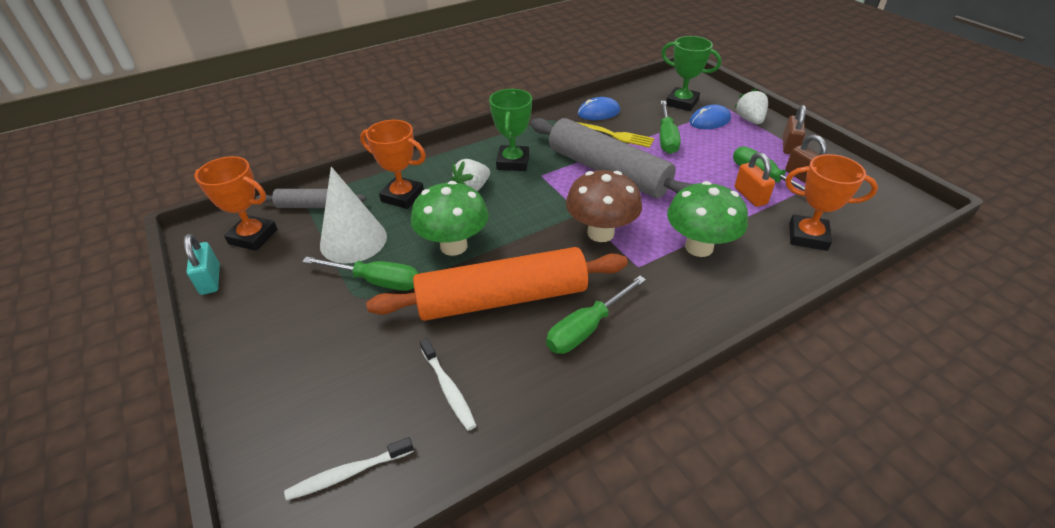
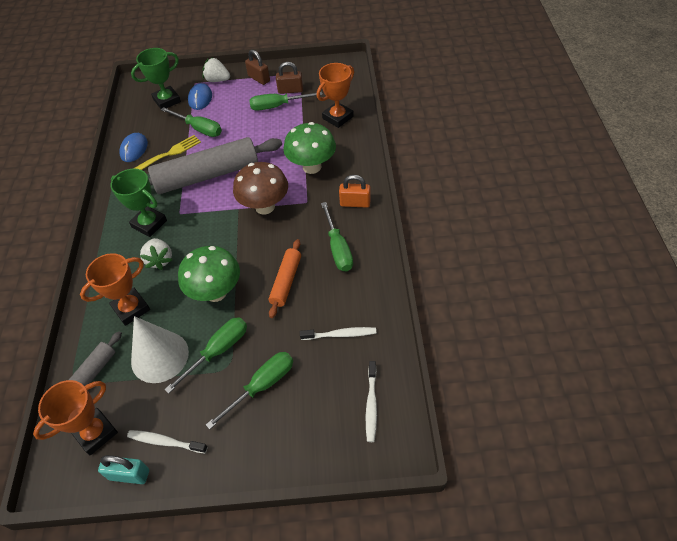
camera: 60 degrees left, 10 degrees up
(252, 289) = (166, 442): none -> white toothbrush
(342, 339) = (262, 386): none -> green screwdriver
(502, 298) = (286, 281): orange rolling pin -> orange rolling pin, size x0.51
(750, 196) = (287, 121): orange padlock -> orange padlock (355, 203)

